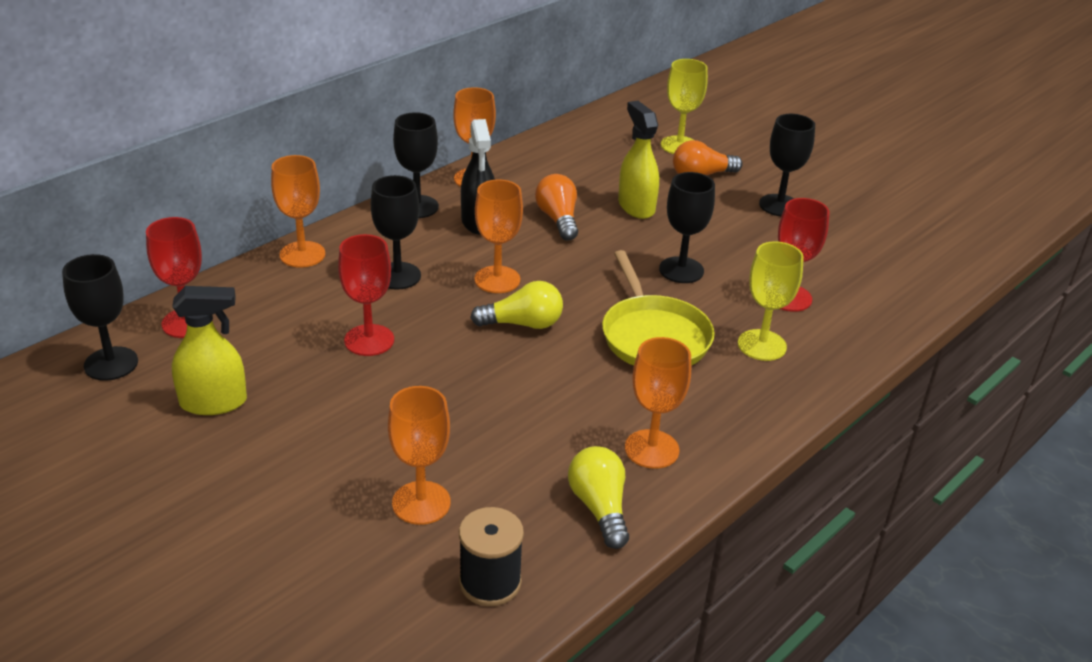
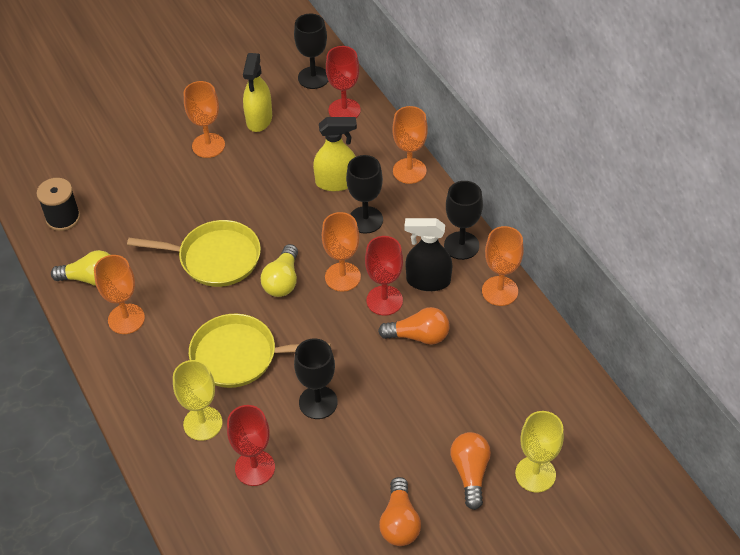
camera: 110 degrees right, 15 degrees up
(369, 340) = (294, 195): red goblet -> red goblet (384, 300)
(421, 503) = (134, 199): orange goblet -> orange goblet (208, 145)
(509, 388) = (215, 258): none -> yellow pan
(636, 207) = (425, 400): yellow spray bottle -> yellow spray bottle (336, 182)
(779, 205) = (399, 522): black goblet -> orange light bulb

